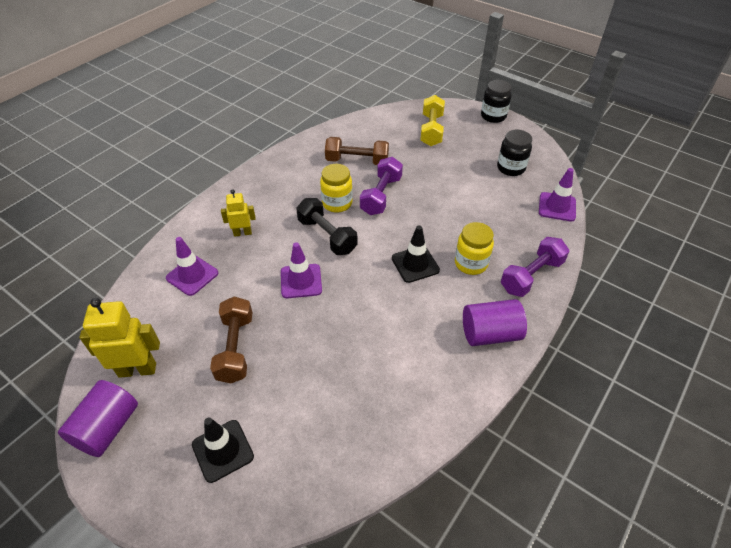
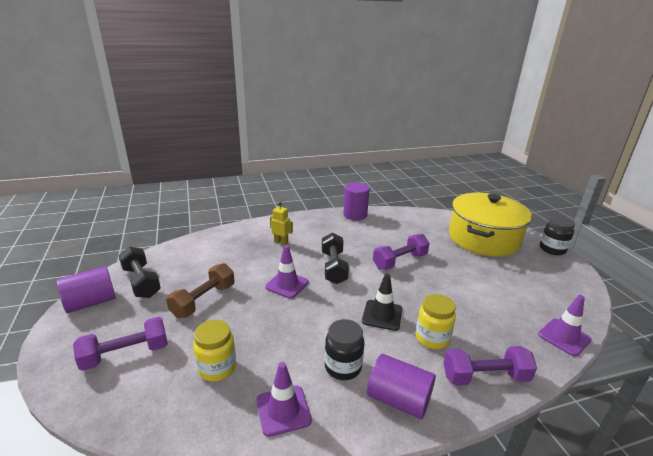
camera: 35 degrees right, 20 degrees down
(137, 369) = (141, 282): yellow robot -> black dumbbell
(192, 275) = (227, 250): purple traffic cone -> purple traffic cone (283, 410)
(223, 450) = (126, 354): black traffic cone -> purple dumbbell
(287, 157) = (355, 215): none -> purple cylinder
(337, 203) = (361, 252): yellow jar -> yellow jar (217, 368)
(357, 161) = (402, 235): brown dumbbell -> none
(431, 130) = (483, 238): yellow dumbbell -> yellow pot
(510, 168) = (537, 289): black jar -> black jar (343, 367)

